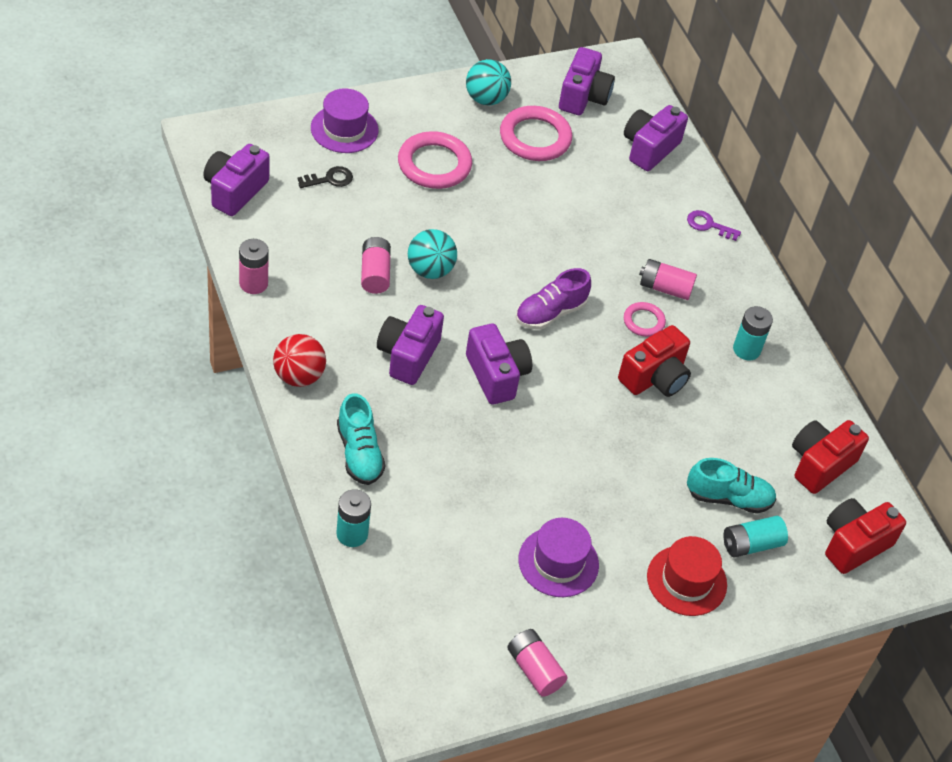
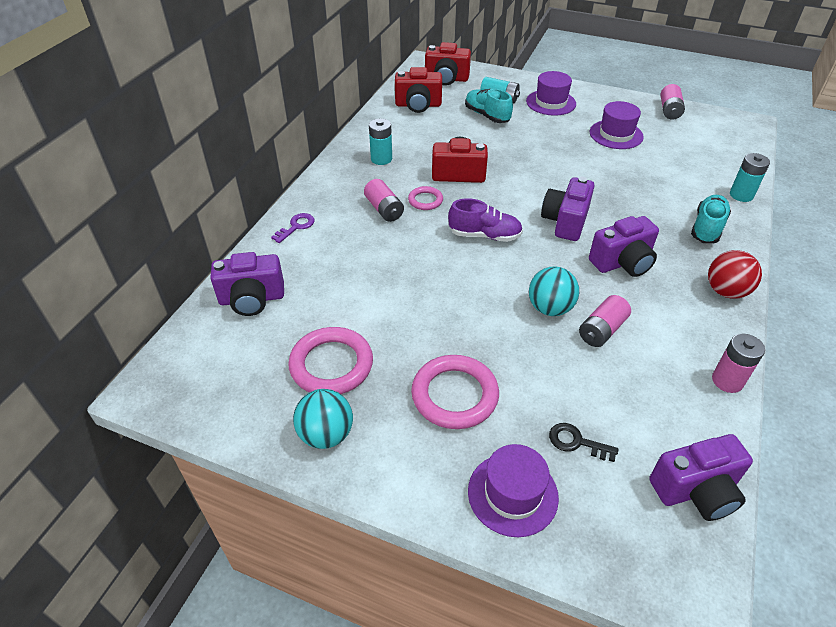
camera: 130 degrees left, 5 degrees down
(583, 97) = (235, 377): purple camera -> none
(686, 580) = (551, 102): red hat -> purple hat
(708, 225) = (296, 226): purple key -> purple key turned 120 degrees counterclockwise

